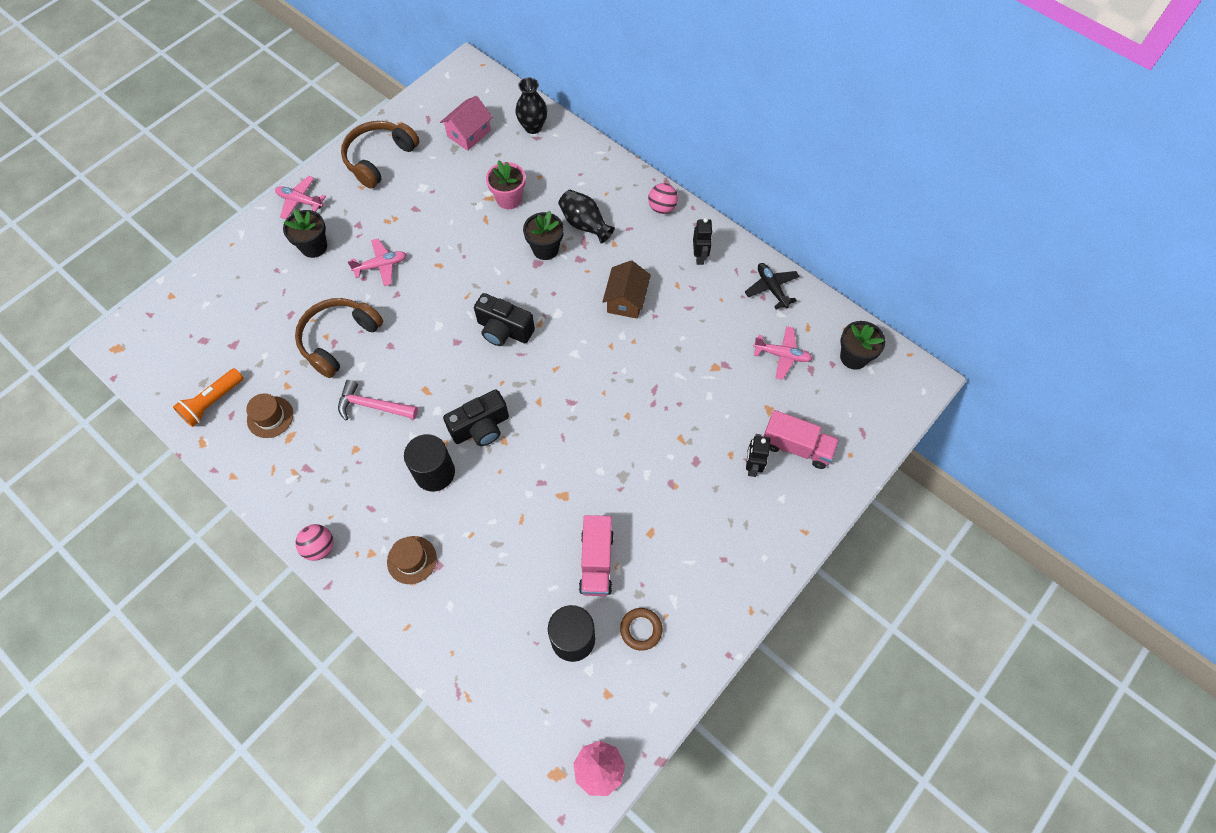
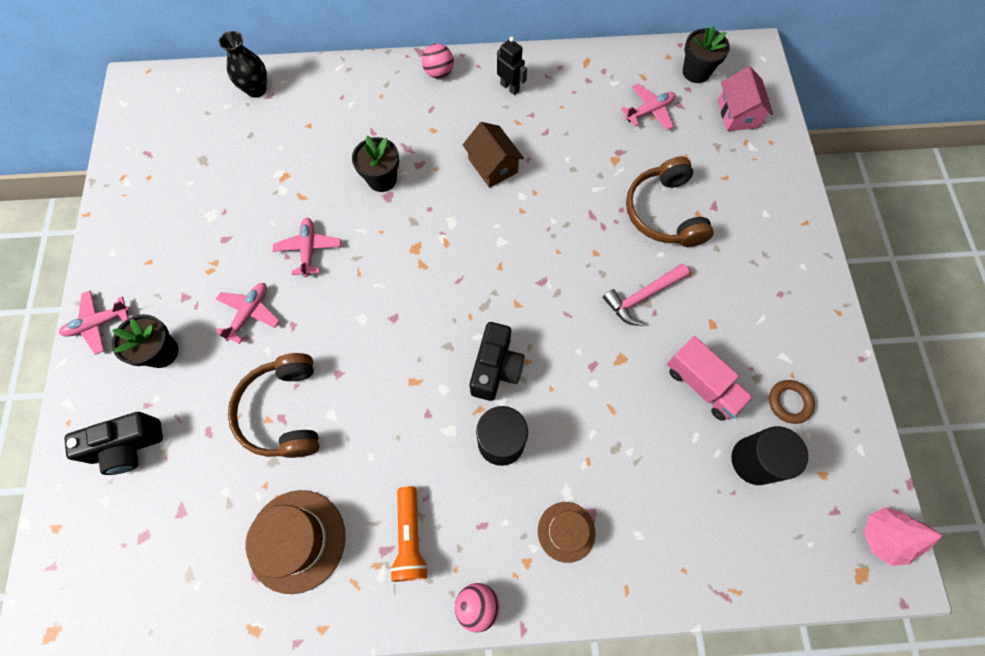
camera: 45 degrees left, 5 degrees up
(212, 402) = (221, 584): orange flashlight -> orange flashlight (410, 538)
(270, 417) = (296, 540): brown hat -> brown hat, size x1.68
(372, 406) = (382, 439): pink hammer -> pink hammer (642, 297)
(379, 158) = (138, 223): brown headphones -> brown headphones (664, 212)
(454, 256) = (309, 249): none -> pink plane
(469, 133) = (202, 137): pink house -> pink house (737, 114)
(504, 330) = (423, 273): black camera -> black camera (128, 446)
(509, 199) = (303, 164): pink flower pot -> none
(585, 224) = (392, 134): black vase -> none
(752, 466) = (721, 209): black robot -> none
(771, 288) = (587, 69): black plane -> none
(796, 447) = (733, 168): pink truck -> none

